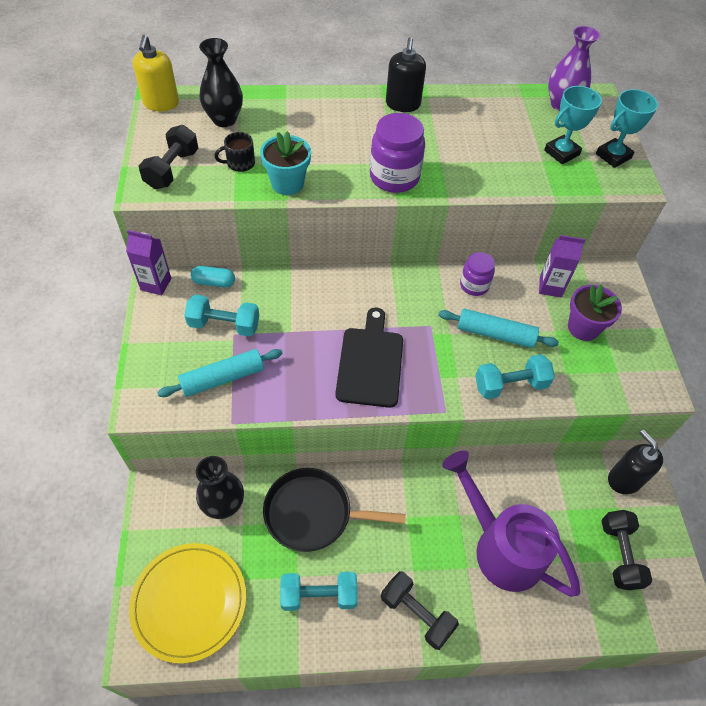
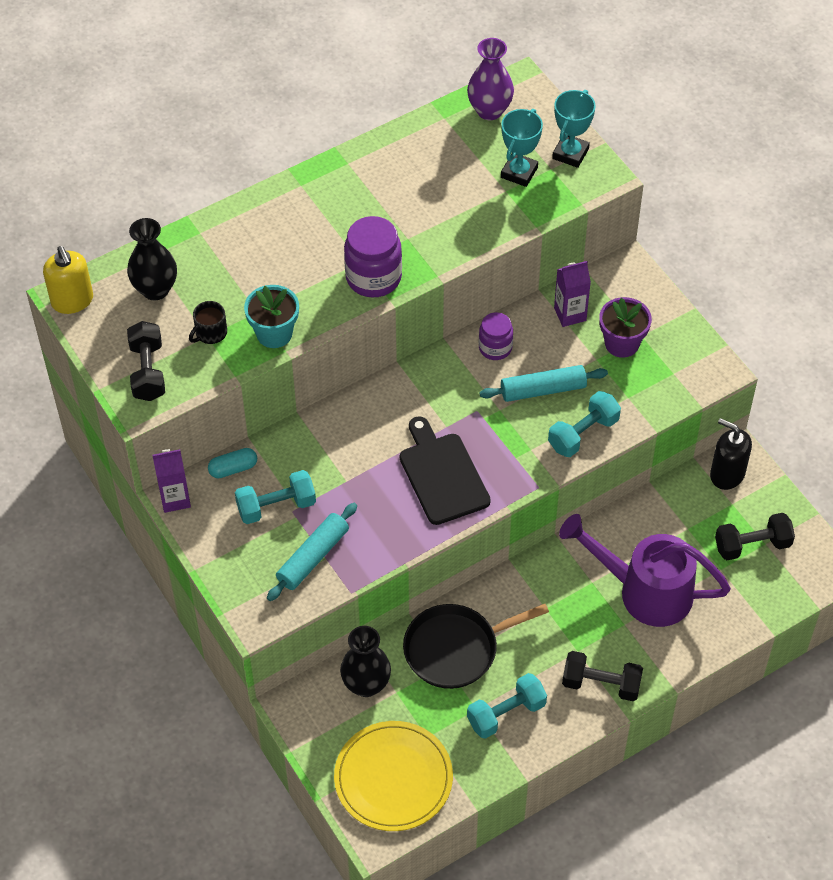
camera: 25 degrees left, 0 degrees up
(403, 104) = (327, 185): black soap dispenser -> none
(619, 554) = (752, 545): black dumbbell -> black dumbbell turned 75 degrees counterclockwise

